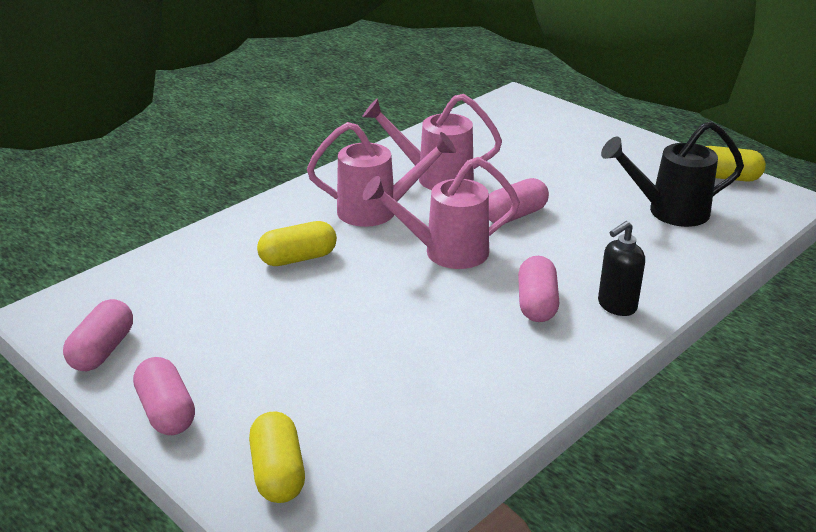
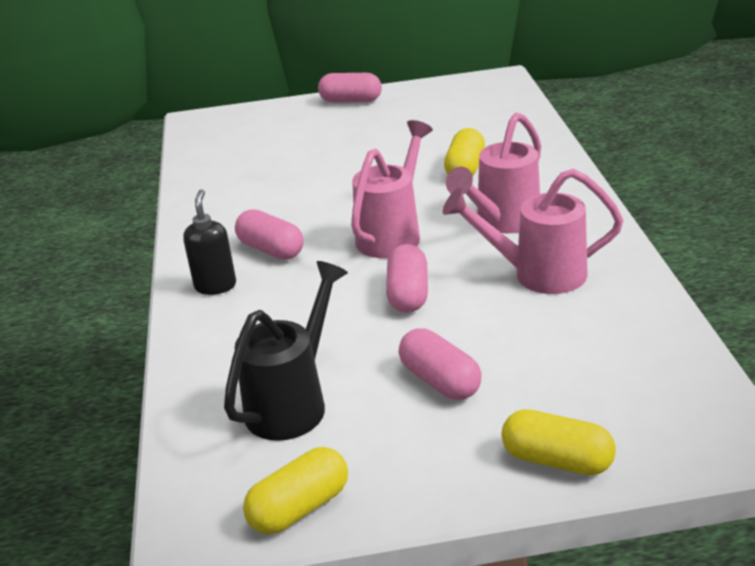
camera: 130 degrees right, 0 degrees up
(102, 350) = (435, 91): pink capsule -> pink capsule (440, 381)
(278, 473) = (259, 120): yellow capsule -> yellow capsule (557, 460)
(435, 177) = (537, 274): pink watering can -> pink watering can turned 135 degrees counterclockwise

